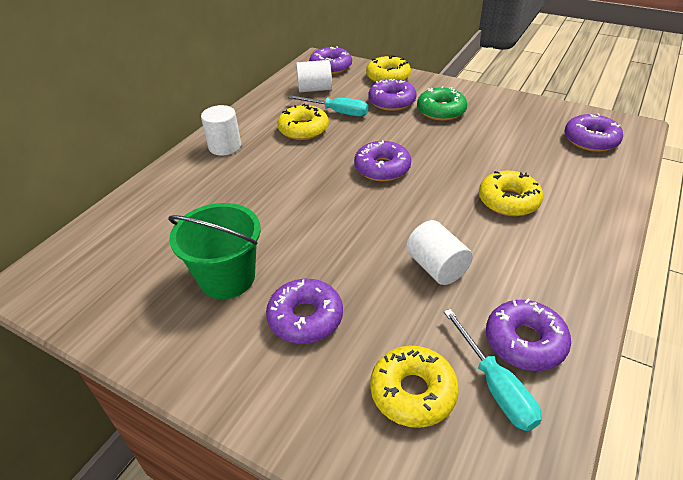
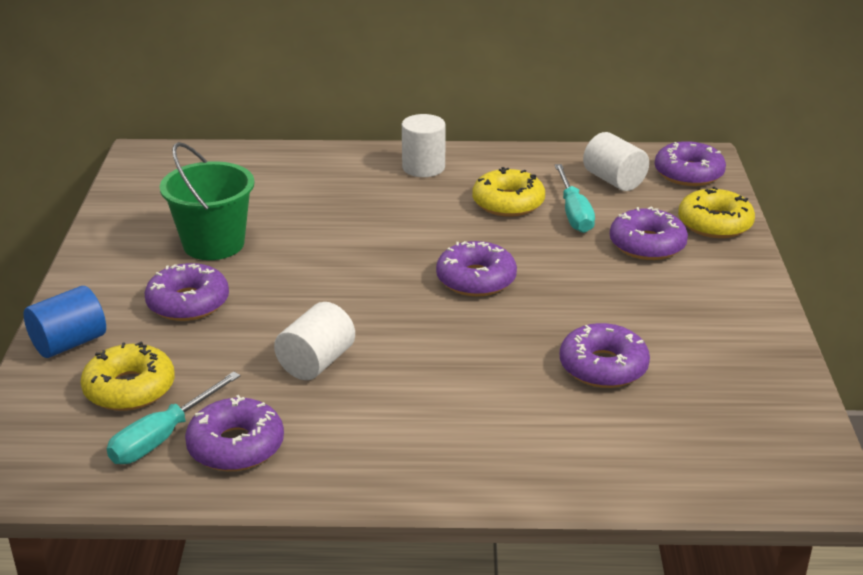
camera: 60 degrees right, 10 degrees down
(312, 423) = (69, 343): none -> blue cylinder
(441, 111) = (666, 289): green donut -> none
(508, 201) = (489, 390): yellow donut -> none
(590, 140) = (727, 442): purple donut -> purple donut (603, 367)

